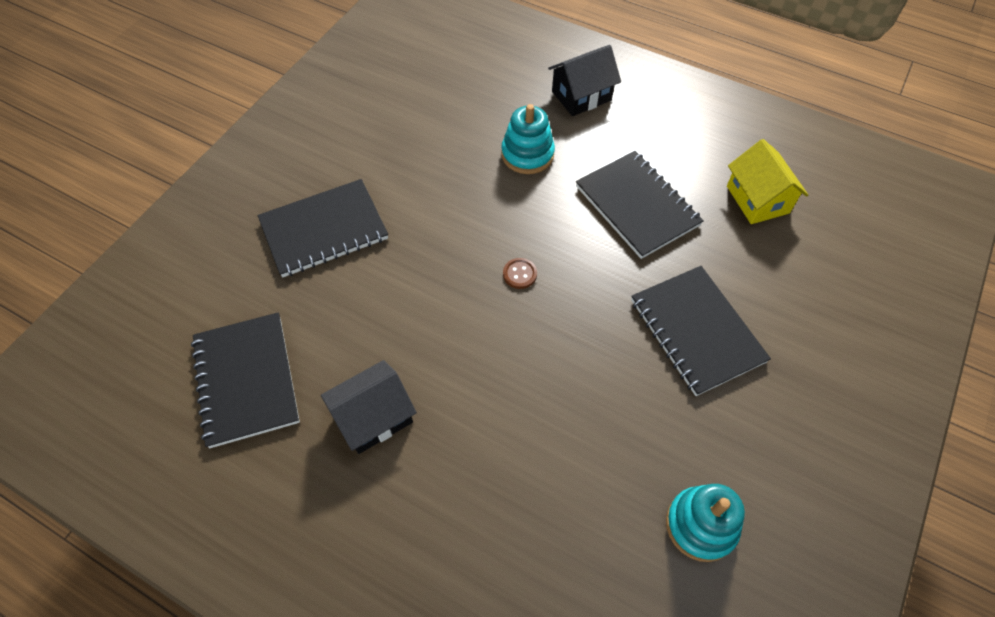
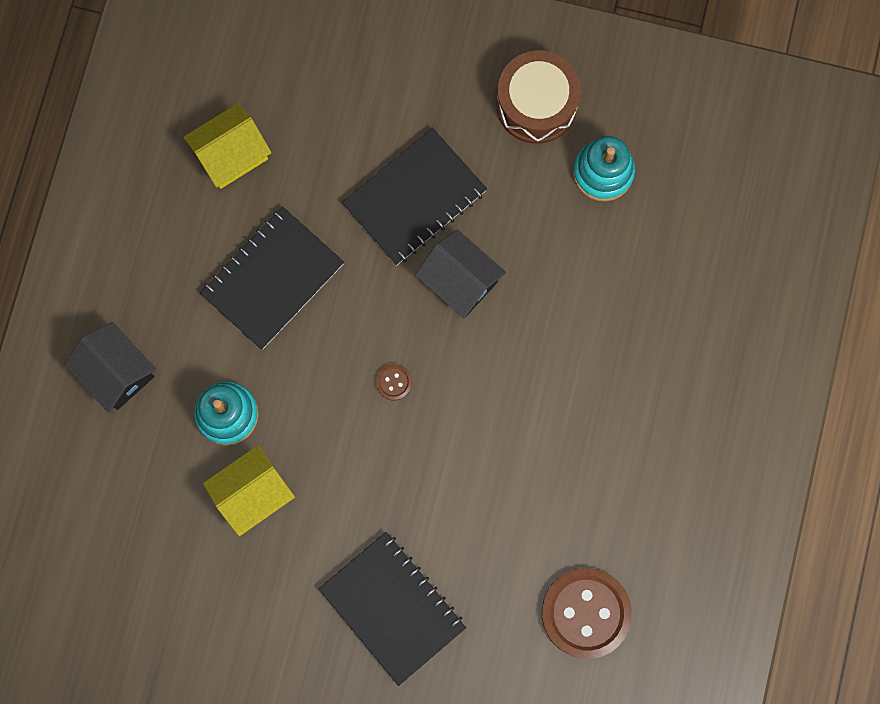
camera: 105 degrees left, 20 degrees up
(246, 380) = (586, 613): black notebook -> brown button
(374, 417) = (588, 477): black house -> black house (460, 281)
(457, 158) = (252, 493): none -> yellow house
(789, 473) = (536, 104): none -> brown drum

